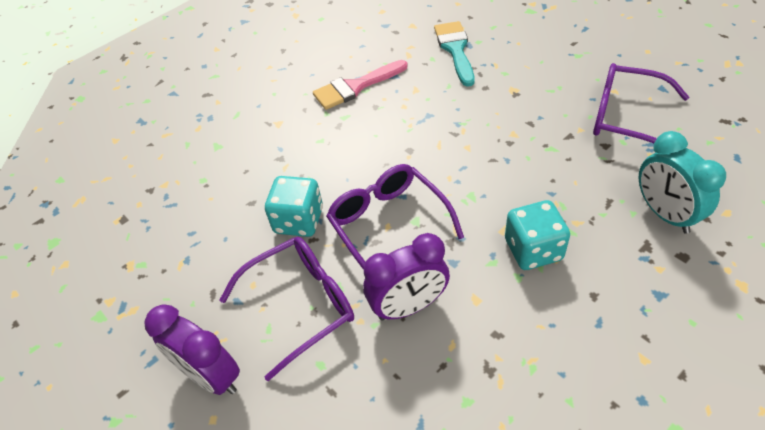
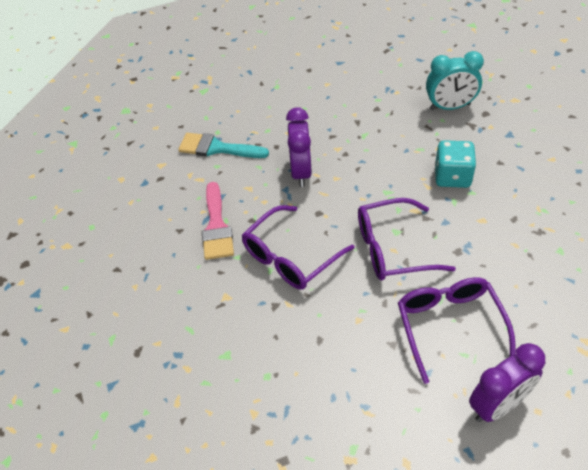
camera: 70 degrees left, 0 degrees up
(299, 221) = (359, 307): turquoise dice -> none
(409, 306) = (475, 258): purple clock -> purple clock (301, 172)
(626, 118) = (357, 89): purple glasses -> purple glasses (290, 257)

